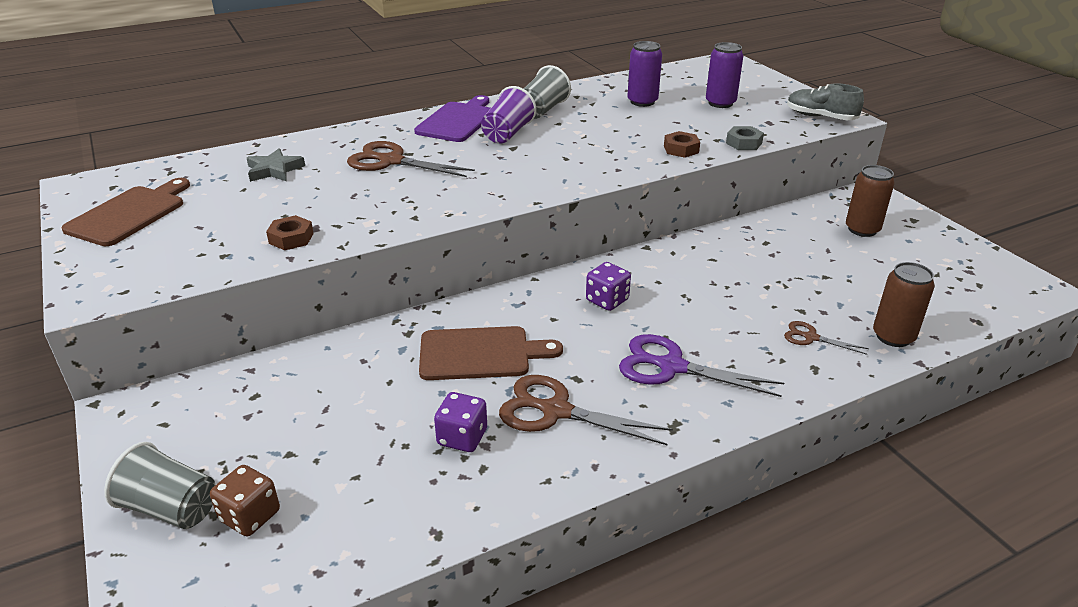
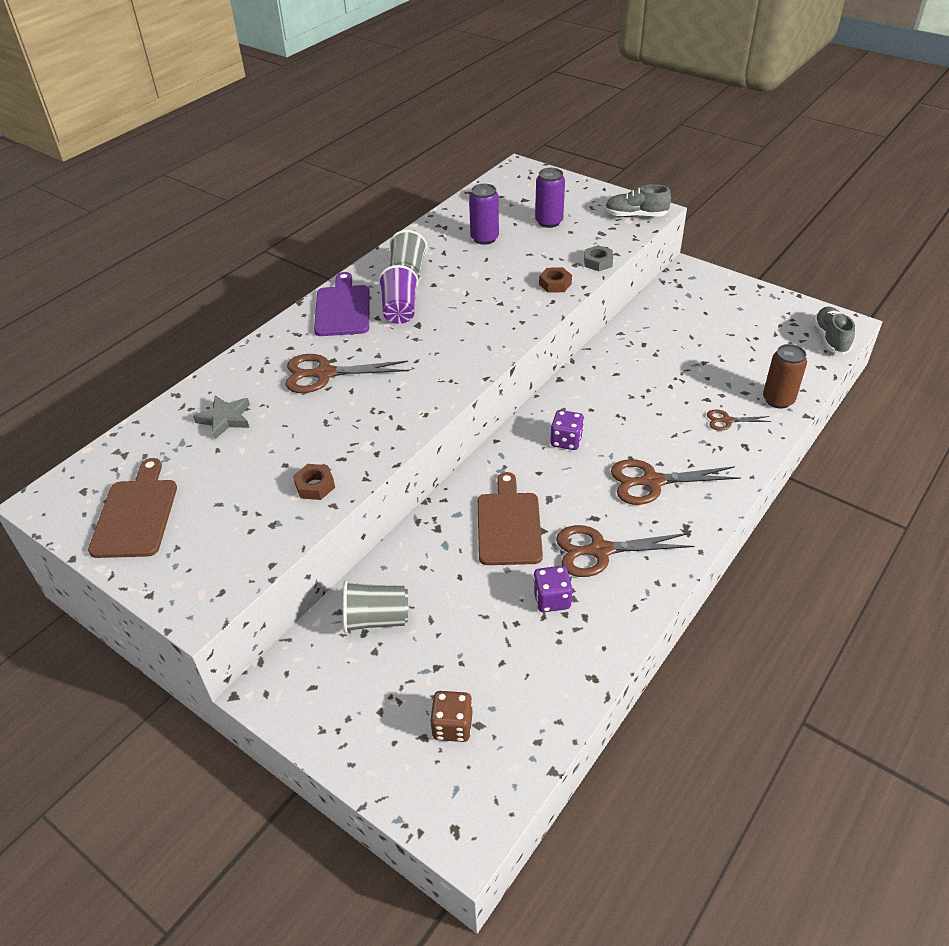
camera: 25 degrees left, 10 degrees up
(171, 508) = (387, 748): grey cup -> grey cup (376, 619)
(480, 353) = (508, 525): brown cutting board -> brown cutting board turned 60 degrees counterclockwise
(671, 367) = (652, 482): purple scissors -> brown scissors
(862, 229) = (703, 308): brown can -> none
(1010, 297) = (830, 339): none -> grey shoe

